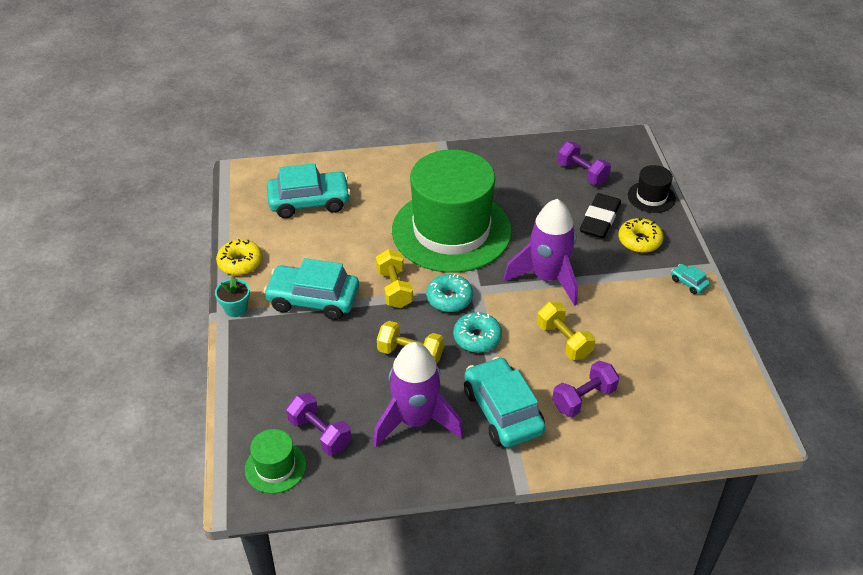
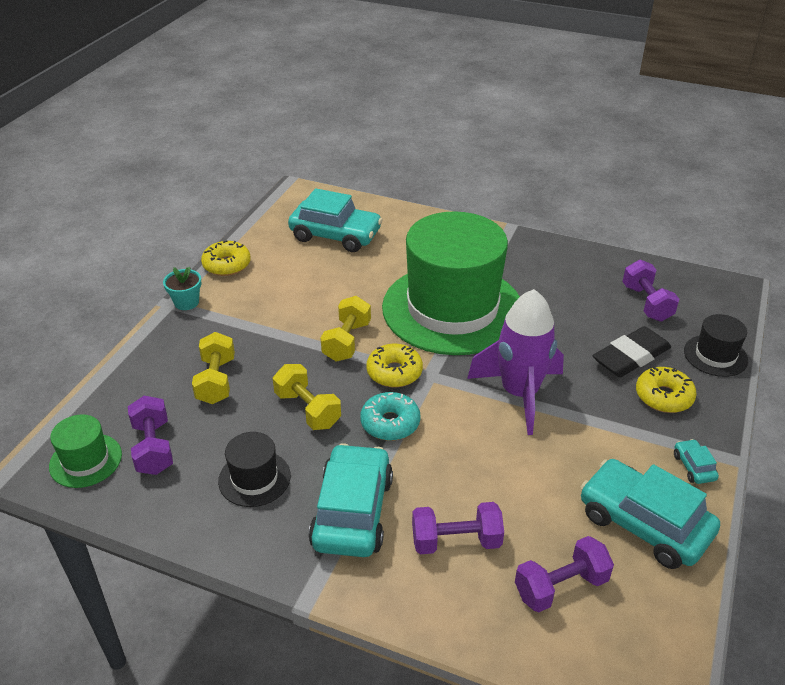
camera: 30 degrees right, 5 degrees down
(313, 300) = (261, 321): turquoise car -> turquoise car (644, 524)
(415, 420) = (254, 478): purple rocket -> black hat
(449, 298) = (394, 372): turquoise donut -> yellow donut
(564, 341) = (484, 467): yellow dumbbell -> yellow dumbbell (216, 381)
(665, 396) = (560, 586): none -> purple dumbbell

